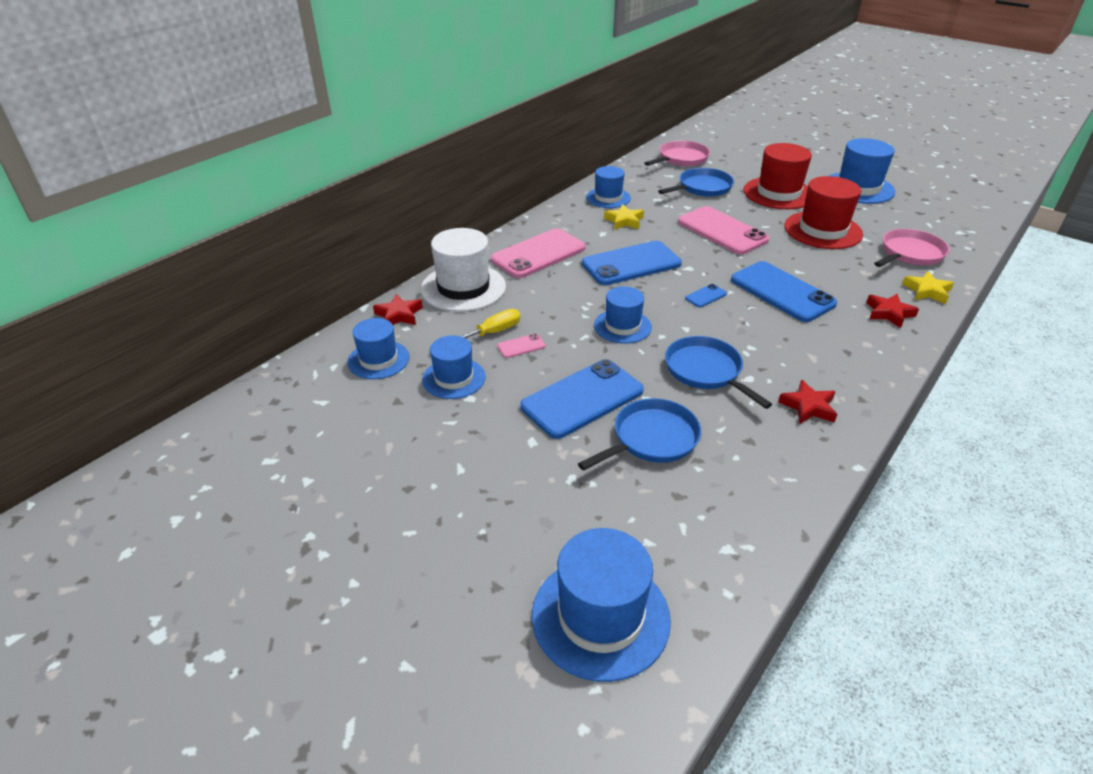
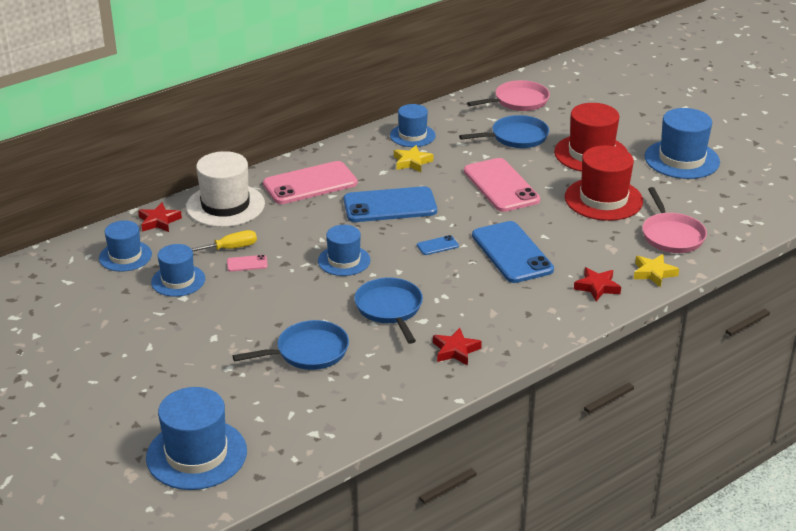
camera: 15 degrees right, 5 degrees down
(582, 399) = (272, 313): blue phone -> none
(910, 253) = (671, 235): pink pan -> pink pan turned 105 degrees clockwise

